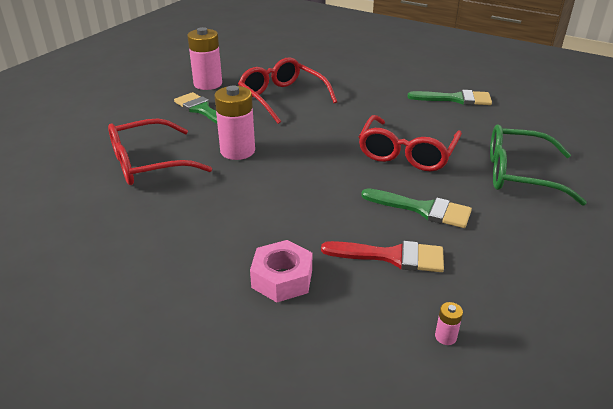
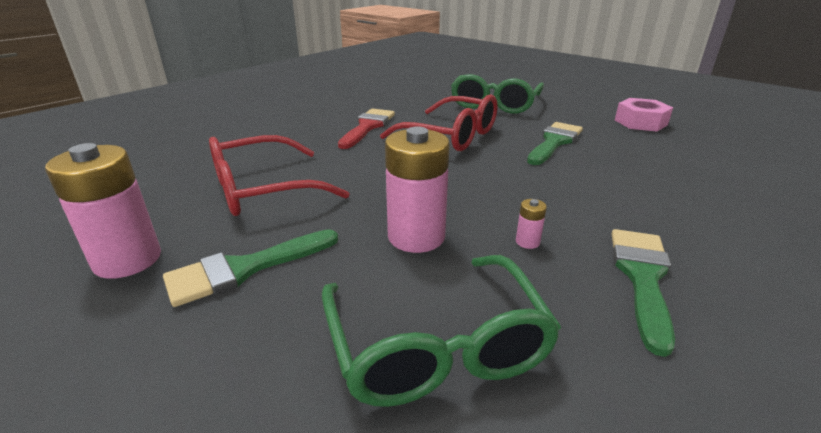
camera: 80 degrees left, 5 degrees down
(148, 163) = (436, 346): red glasses -> green glasses
(282, 278) = (708, 221): pink nut -> pink nut (640, 122)
(392, 256) = (636, 163): red brush -> red brush (368, 127)
(445, 337) = (730, 157): pink battery -> pink battery (527, 242)
(455, 99) = (347, 104): green brush -> green brush (642, 277)

